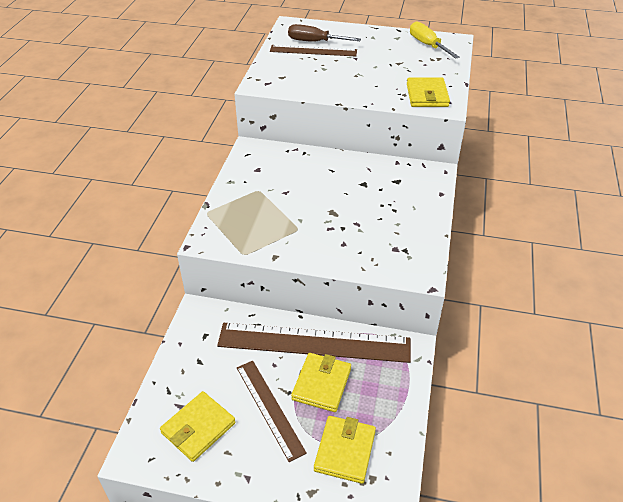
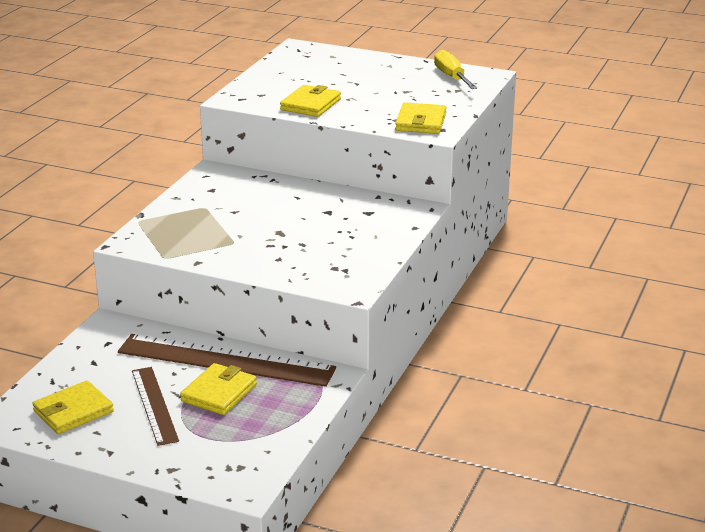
camera: 10 degrees right, 15 degrees down
(313, 51) = (310, 73): brown ruler -> none
(315, 42) = (317, 65): brown screwdriver -> none
(345, 451) = (220, 444): yellow wallet -> yellow wallet (310, 104)

